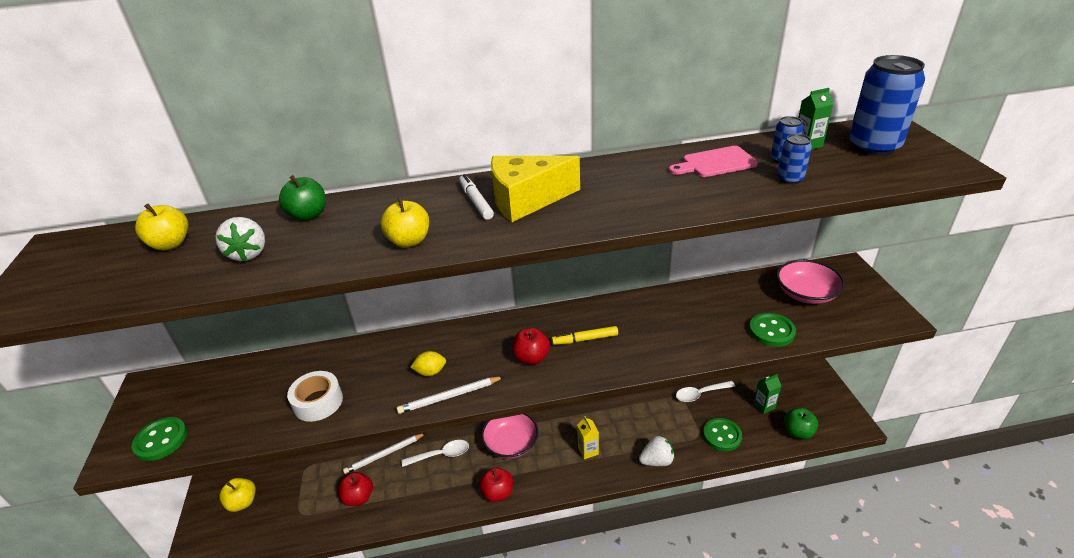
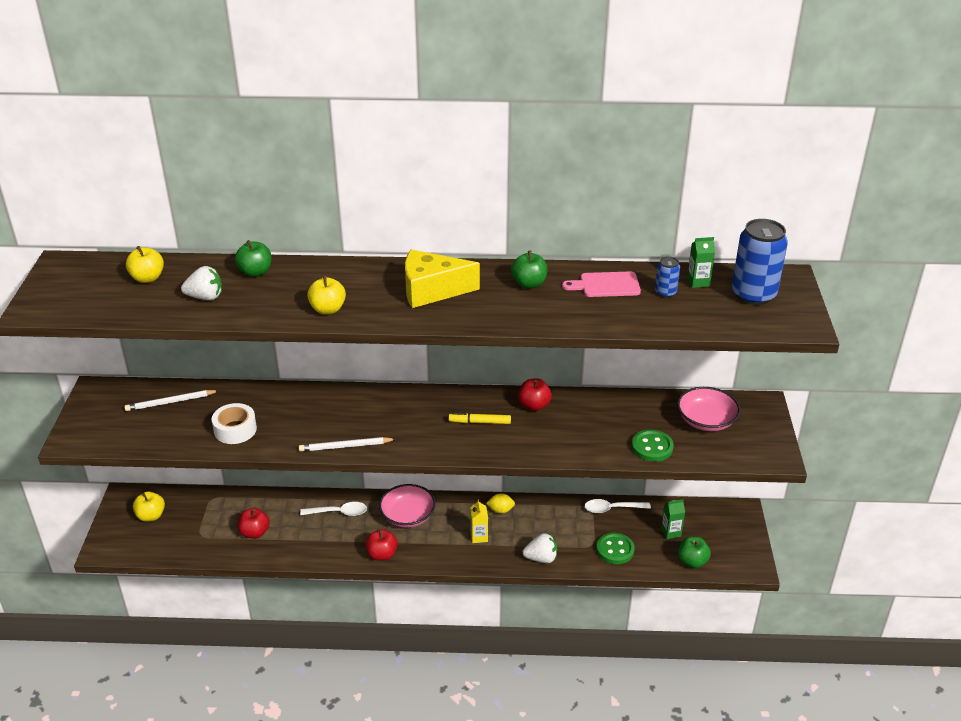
camera: 10 degrees right, 0 degrees up
(161, 440) = (106, 434): green button -> none
(248, 253) = (205, 297): white strawberry -> white strawberry turned 90 degrees counterclockwise
(384, 455) = (286, 502): white pencil -> white pencil (170, 402)
(430, 372) = (335, 423): yellow lemon -> yellow lemon (500, 510)
(476, 201) = (391, 284): white marker -> none
(531, 358) = (426, 428): red apple -> red apple (534, 405)
(632, 175) = (529, 284): none -> green apple
(790, 179) = (657, 312): blue can -> none

